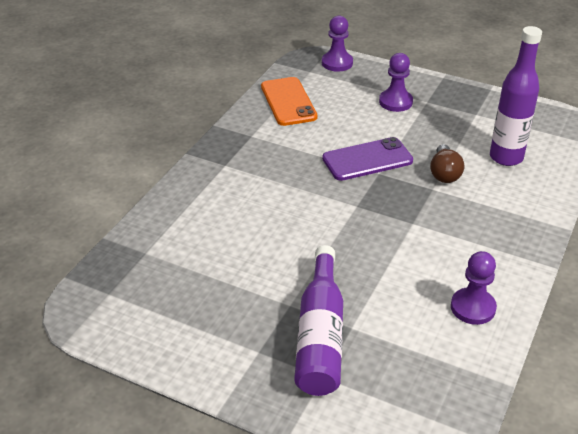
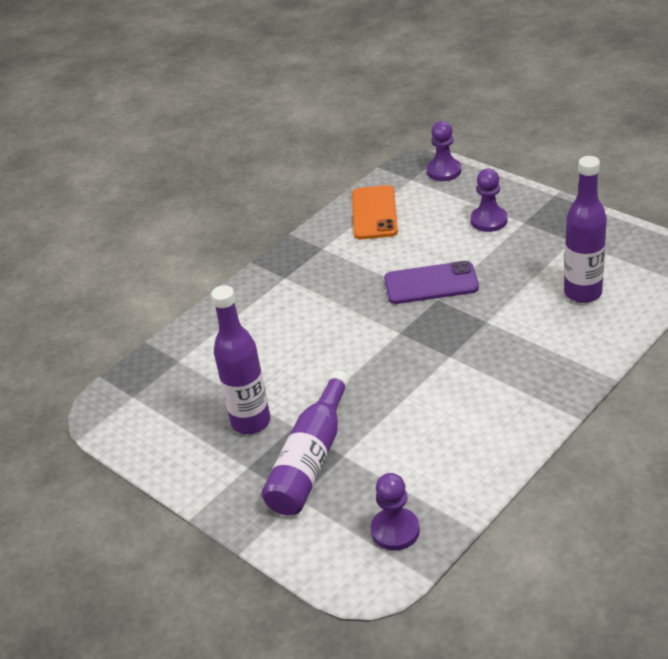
camera: 20 degrees right, 0 degrees up
(244, 306) = (251, 422): none -> purple bottle
(444, 173) = (506, 305): brown light bulb -> none
(473, 308) = (472, 450): purple pawn -> purple pawn (395, 530)

